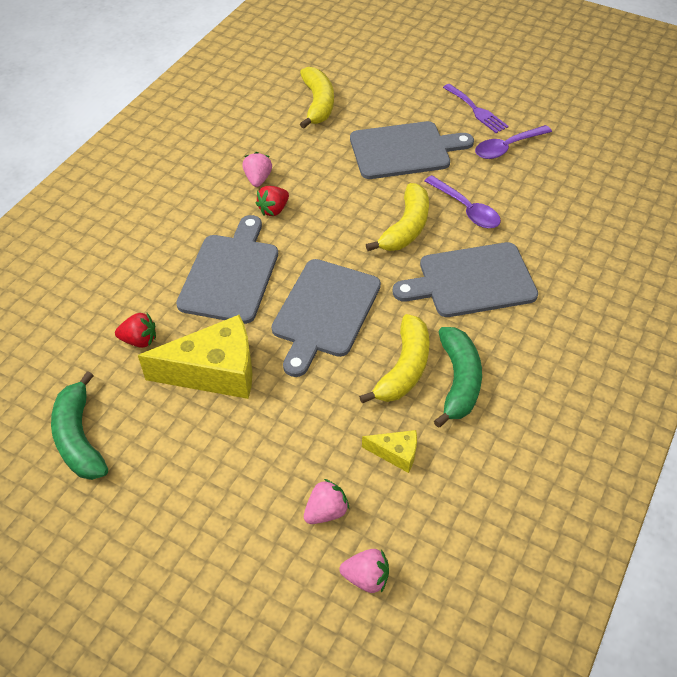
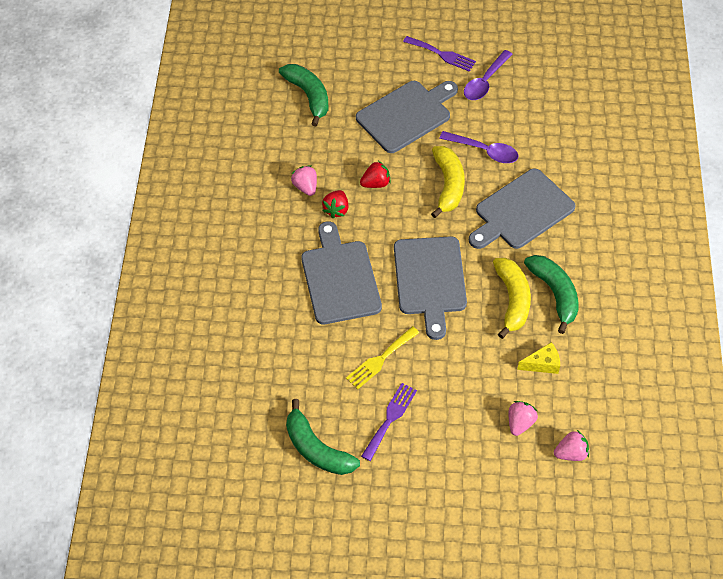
camera: 25 degrees left, 5 degrees up
(139, 340) = (307, 359): red strawberry -> red strawberry (376, 183)
(181, 439) = (390, 418): none -> purple fork
(215, 372) = (380, 359): yellow cheese -> yellow fork
(318, 104) = (308, 96): yellow banana -> green banana

